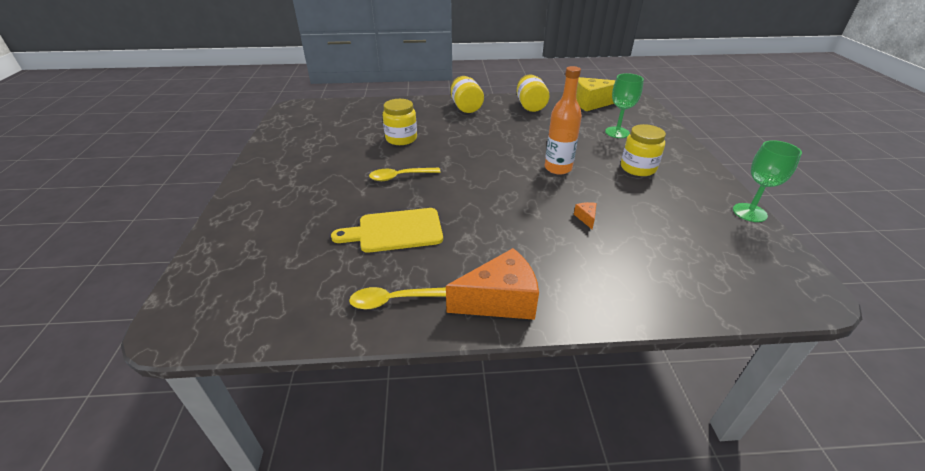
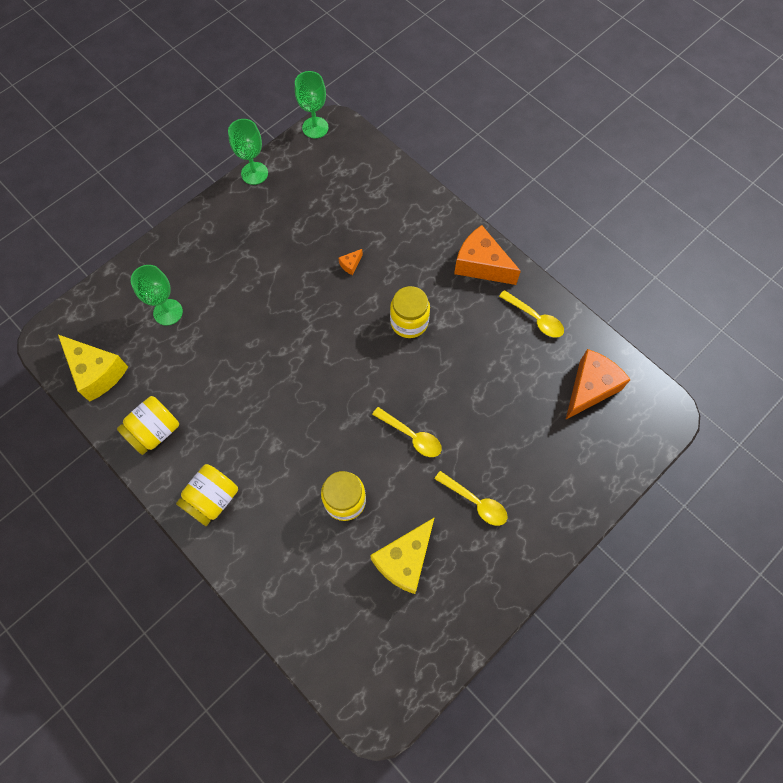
camera: 130 degrees left, 30 degrees up
(281, 289) = (590, 388): none -> orange cheese
(318, 179) = (475, 502): none -> yellow spoon
(337, 141) = (405, 560): none -> yellow cheese
(395, 231) = (478, 374): yellow cutting board -> none
(558, 168) = (288, 322): orange bottle -> none
(638, 168) = (237, 265): yellow jar -> yellow jar (409, 322)
(813, 279) = (315, 127): none -> green goblet

